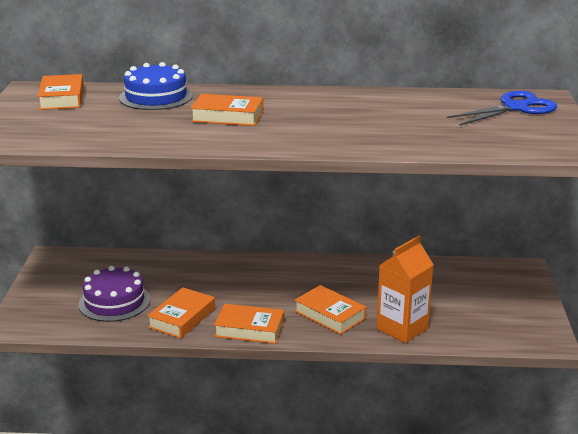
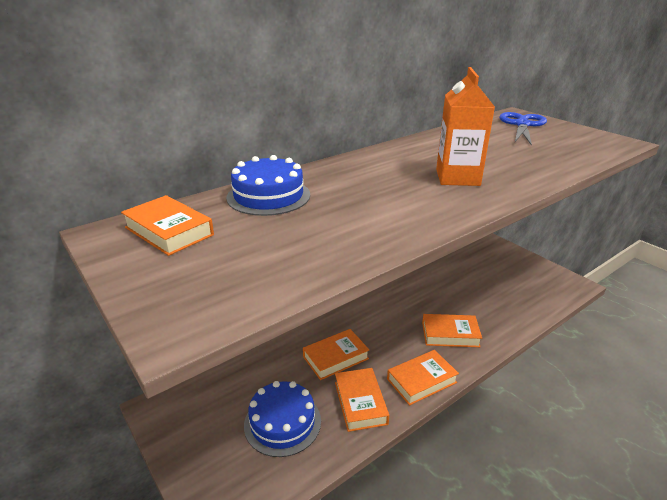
camera: 40 degrees left, 5 degrees up
(114, 302) = (282, 422): purple cake -> blue cake
(227, 116) = (372, 193): orange book -> orange book (335, 358)
(402, 328) = (503, 320): orange carton -> orange carton (457, 177)

